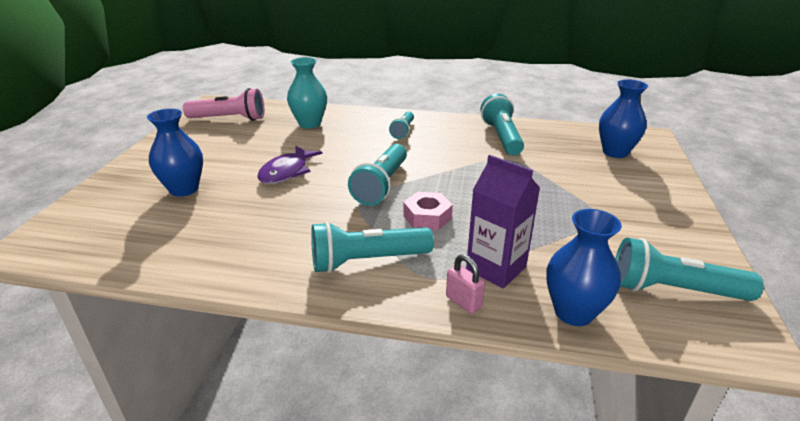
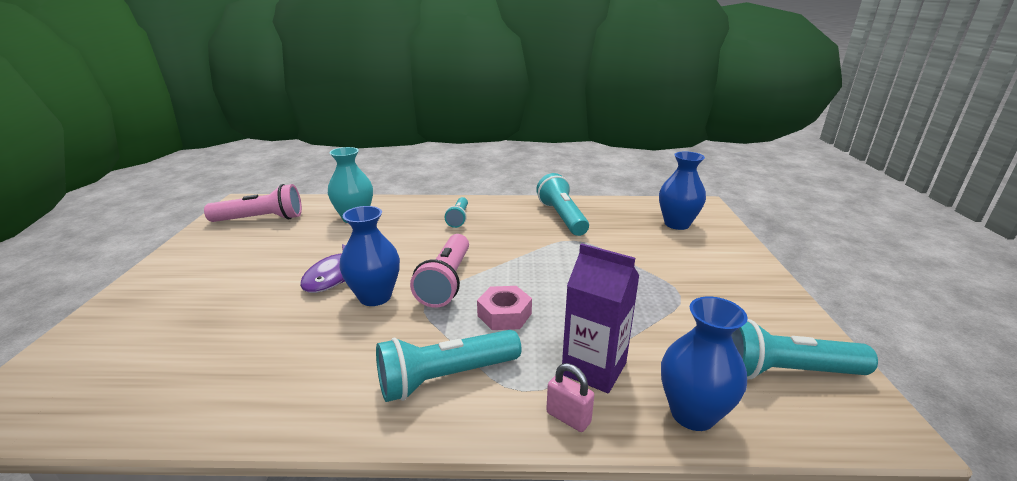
camera: 10 degrees left, 5 degrees down
(184, 189) = (209, 309): blue vase -> blue vase (375, 297)
(381, 185) = (446, 281): turquoise flashlight -> pink flashlight

